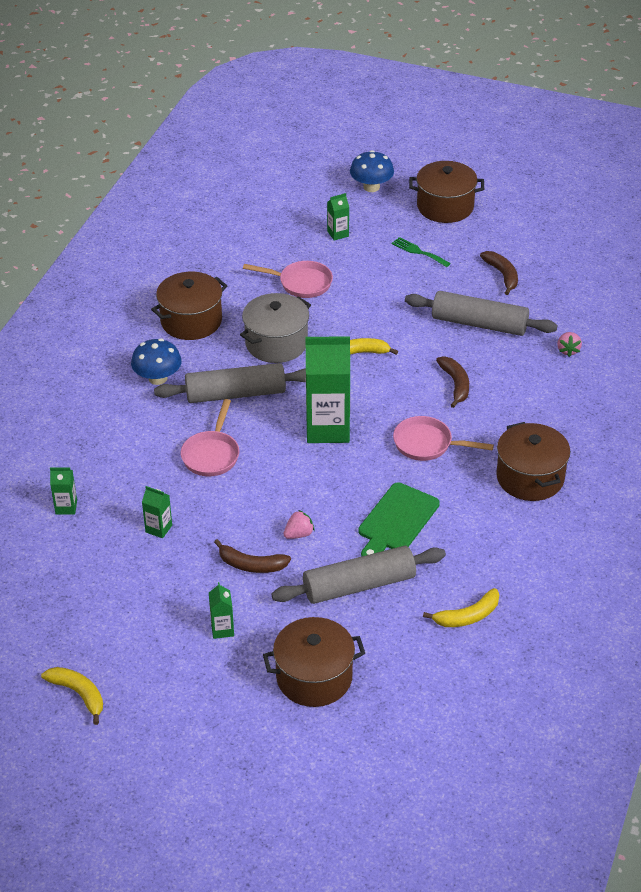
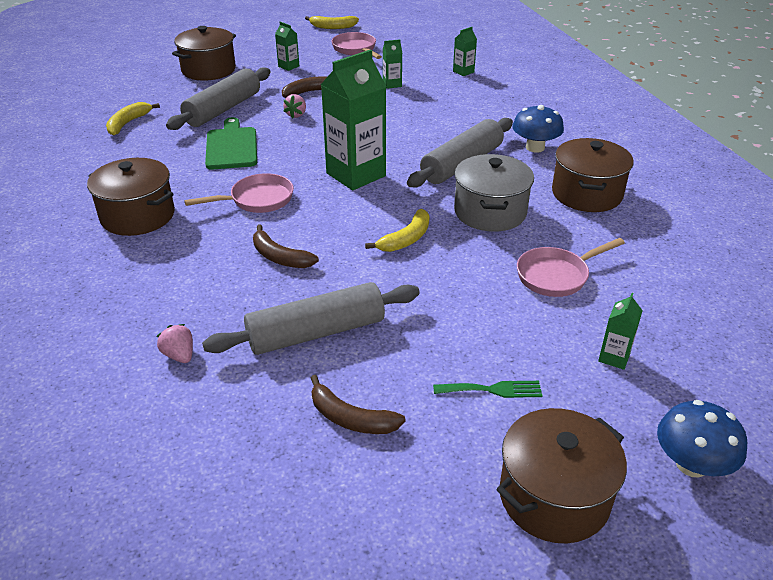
camera: 140 degrees right, 5 degrees down
(211, 454) = (419, 126): pink pan -> pink pan (355, 49)

